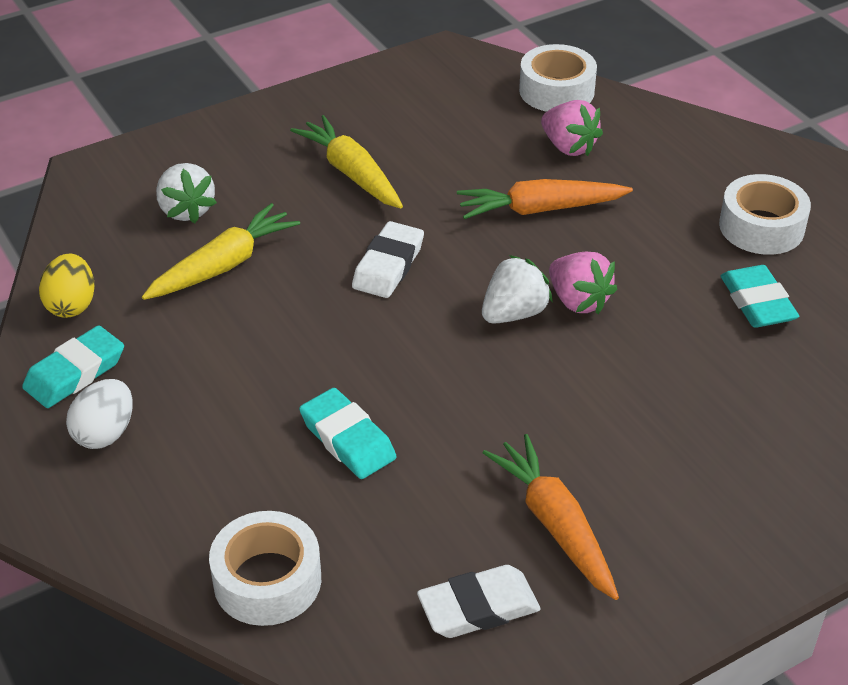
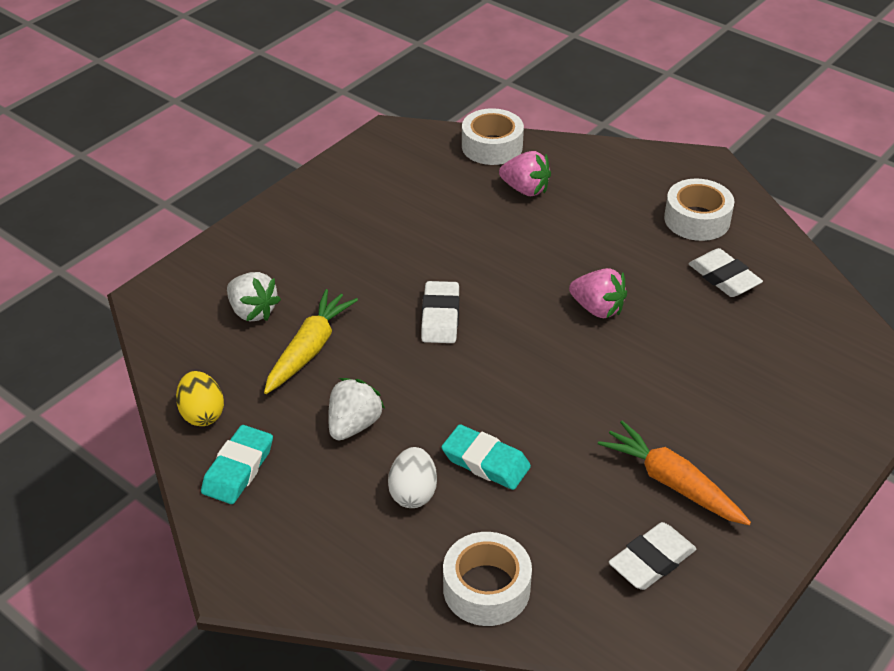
camera: 20 degrees left, 0 degrees up
(105, 433) = (292, 511): white egg -> white egg (413, 493)
(351, 173) = (369, 249): yellow carrot -> none
(514, 313) = (555, 330): white strawberry -> white strawberry (354, 425)
(540, 209) = (531, 244): orange carrot -> none
(757, 302) = (723, 278): turquoise eraser -> white eraser

